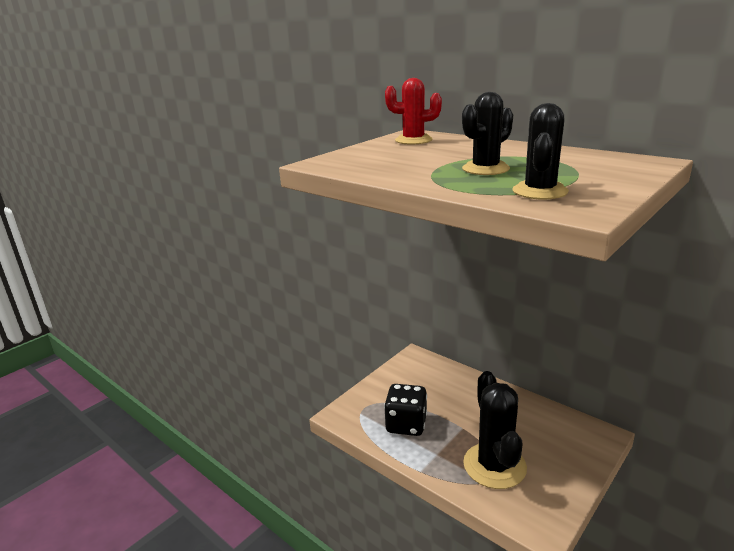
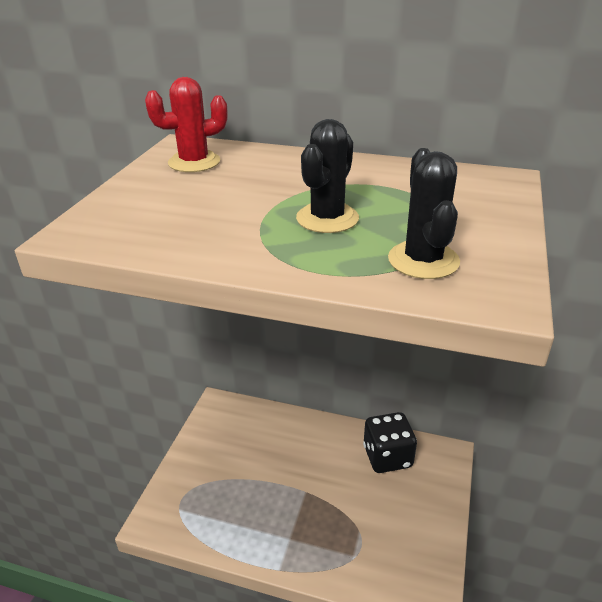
camera: 25 degrees left, 10 degrees up
(406, 424) = (240, 508): black dice -> black dice (387, 457)
(494, 465) = (356, 532): black cactus -> none

